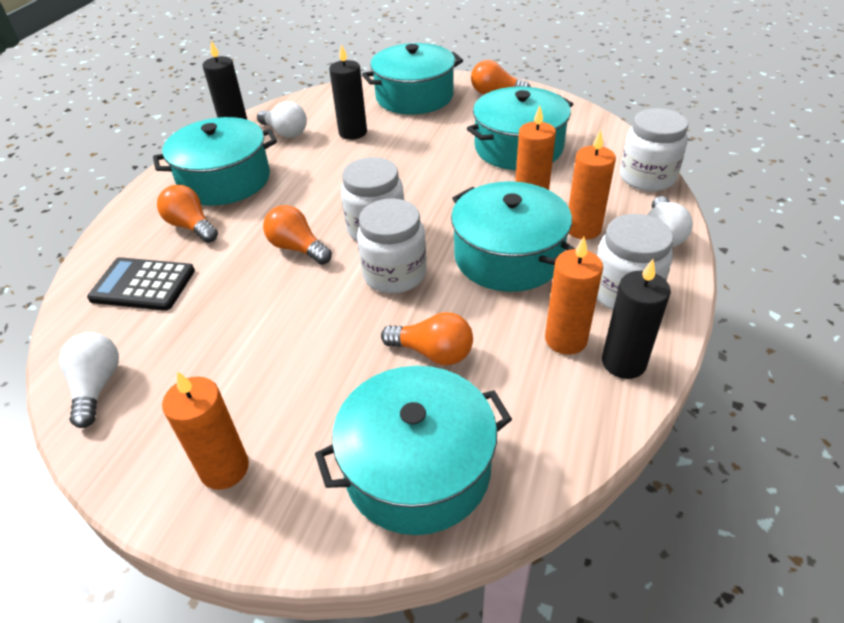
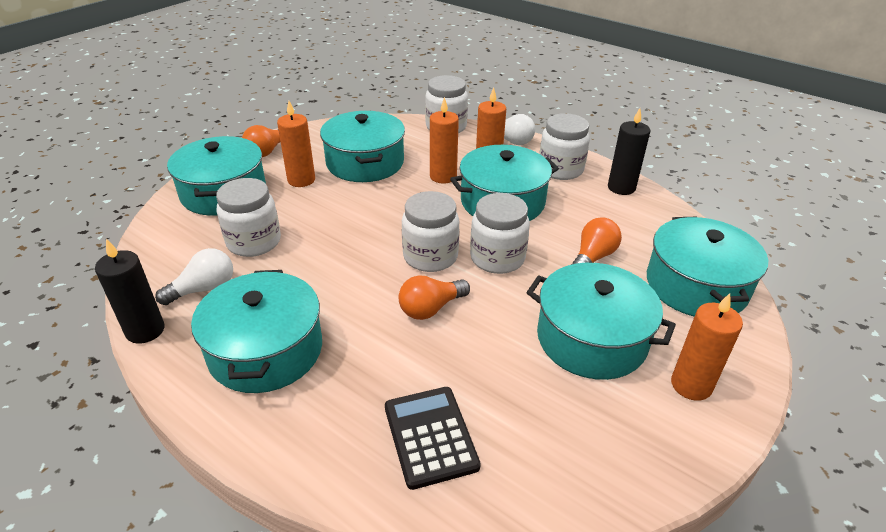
camera: 75 degrees left, 5 degrees down
(97, 386) = (581, 479): white light bulb -> none
(143, 285) = (430, 436): black calculator -> black calculator turned 135 degrees clockwise
(191, 226) = (342, 387): orange light bulb -> none
(282, 370) = (591, 339): none -> turquoise pot
(353, 132) = (254, 242): black candle -> white jar
(565, 339) = (596, 201): orange candle -> orange candle (301, 180)

